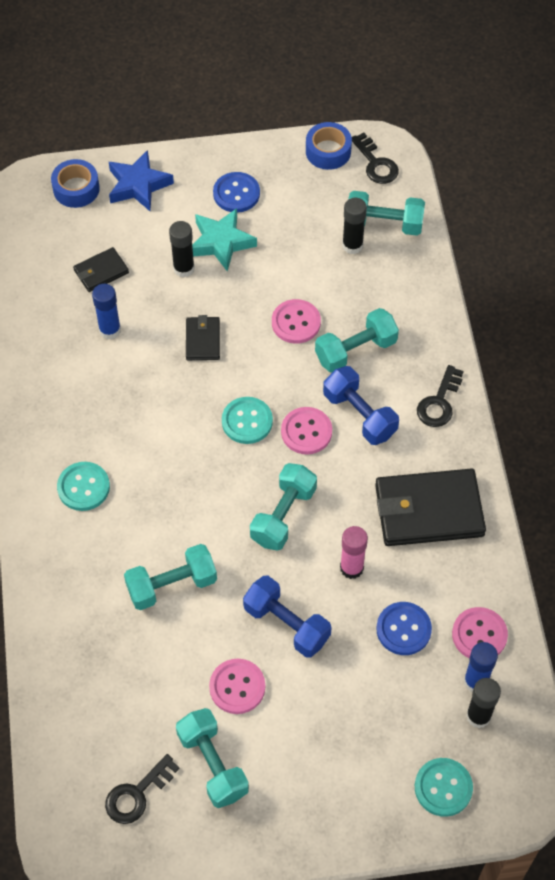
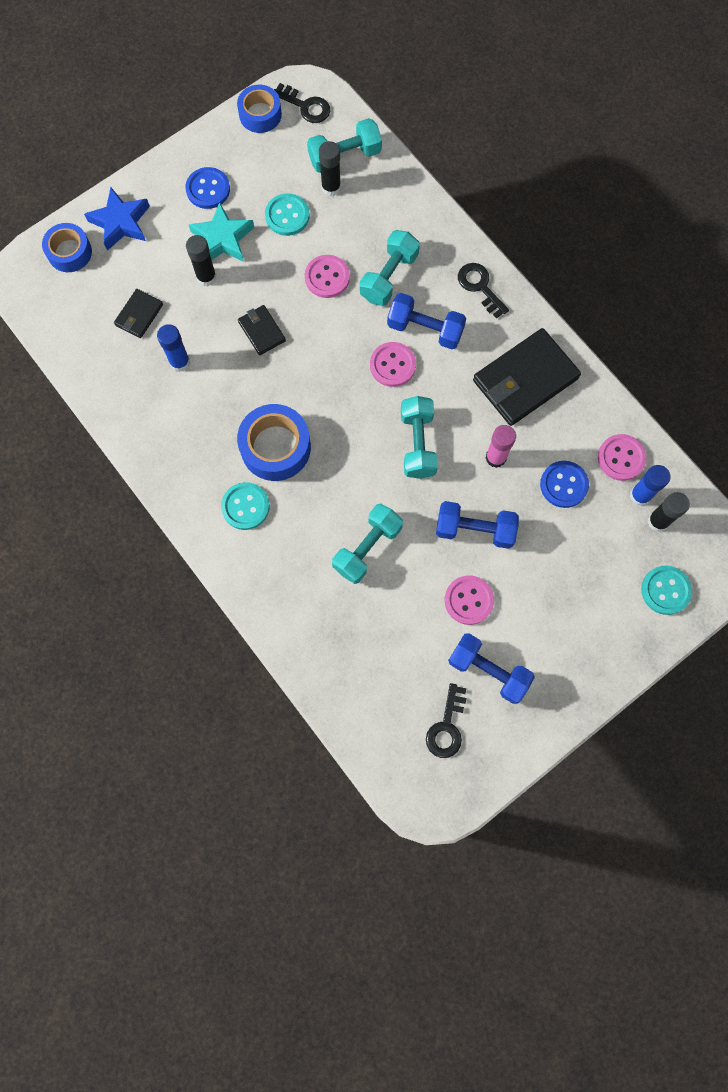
camera: 30 degrees left, 15 degrees up
(146, 449) = (275, 447): none -> blue tape
(212, 764) = (488, 671): turquoise dumbbell -> blue dumbbell
(247, 421) = (341, 381): turquoise button -> turquoise button (287, 216)
(439, 402) = (479, 286): black key -> black key turned 150 degrees clockwise

